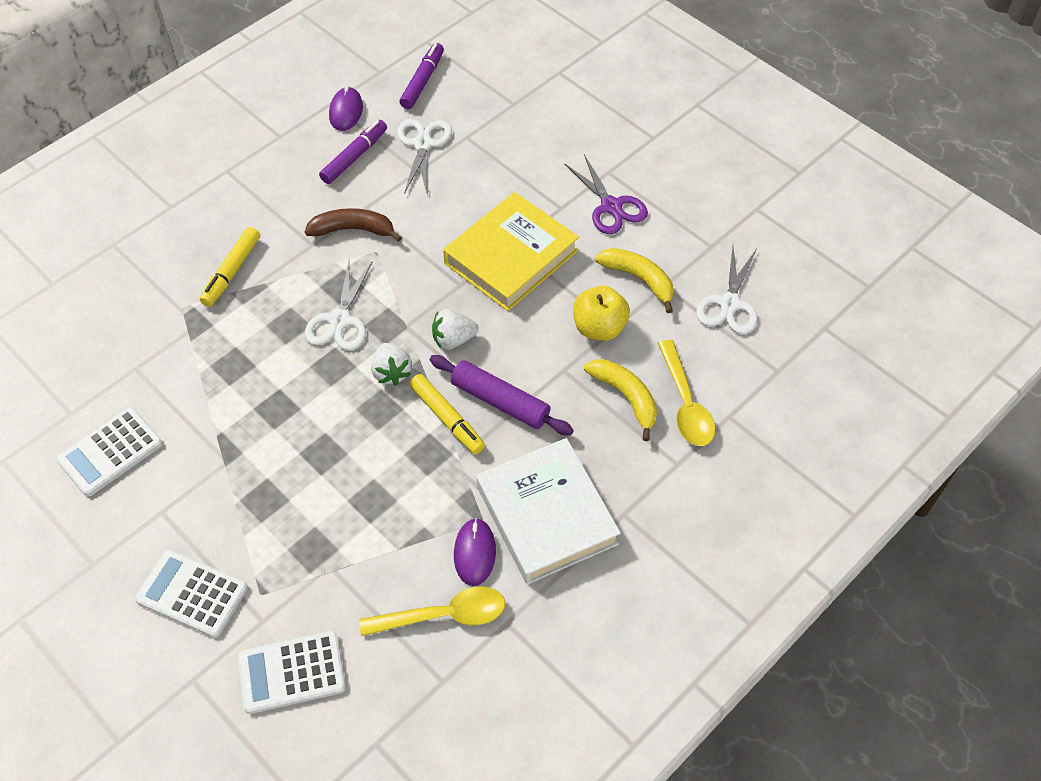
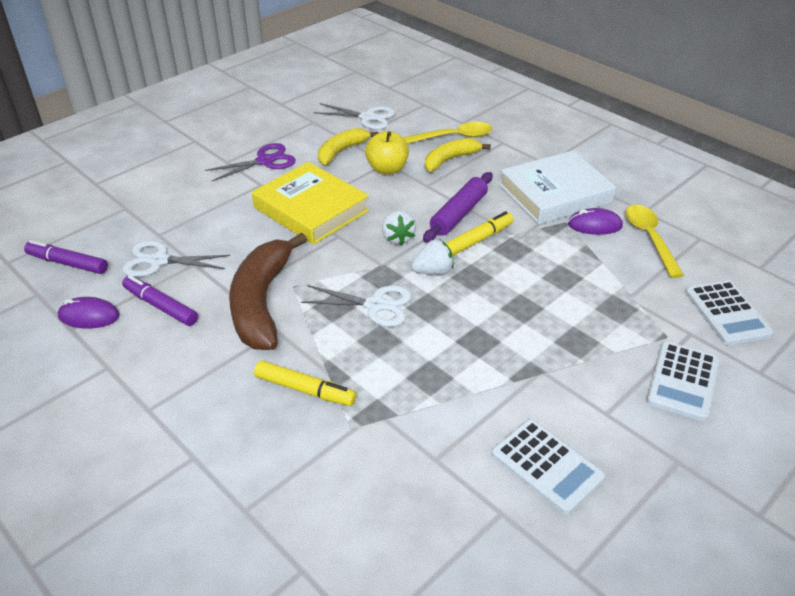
camera: 90 degrees left, 15 degrees down
(353, 230) = (262, 302): brown banana -> brown banana, size x1.73

